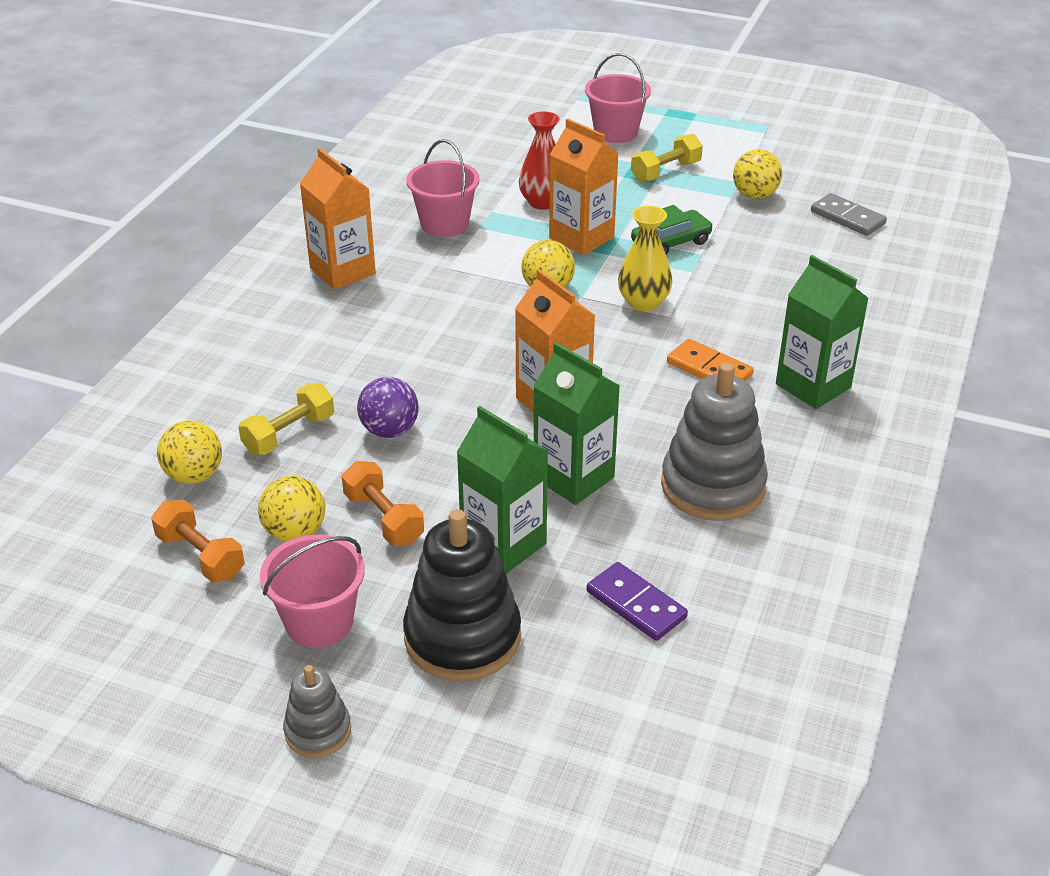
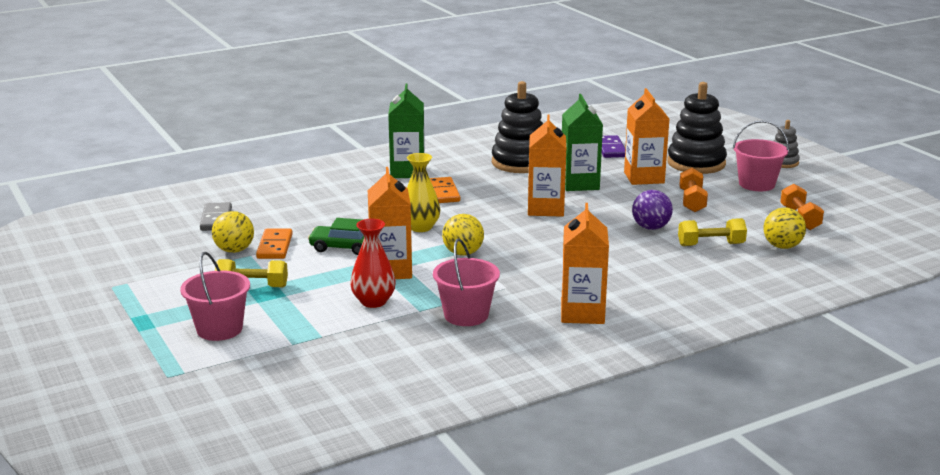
camera: 140 degrees left, 15 degrees down
(295, 533) = (743, 211): yellow ball -> none
(503, 544) = (644, 177): green carton -> orange carton
(712, 486) = (520, 162): grey stacking toy -> black stacking toy
(731, 215) = (274, 246): none -> orange domino

